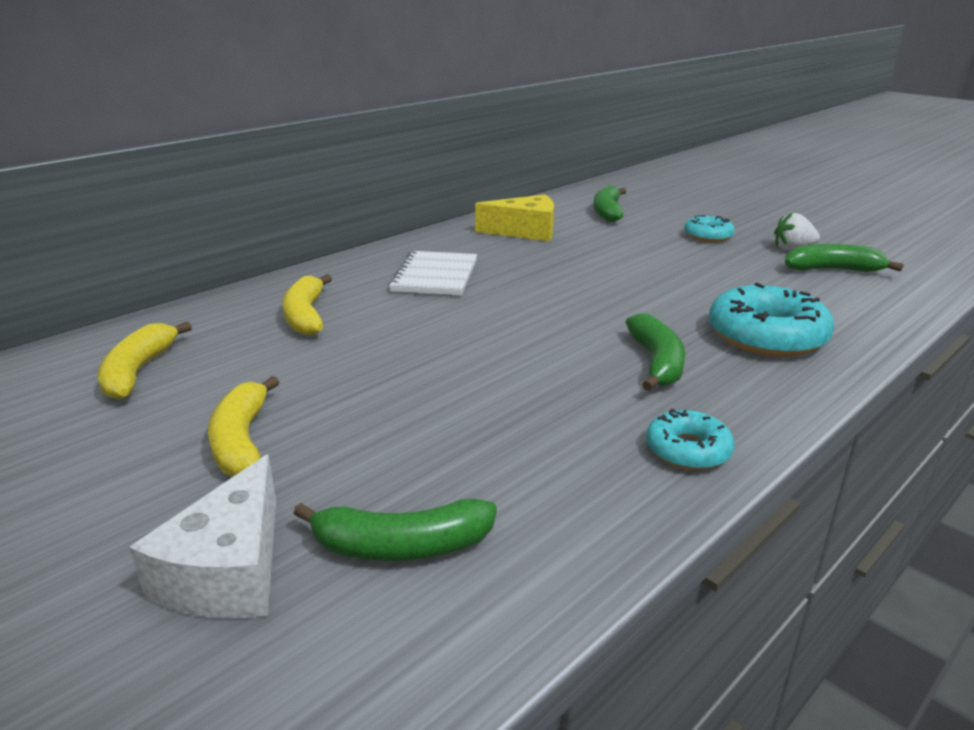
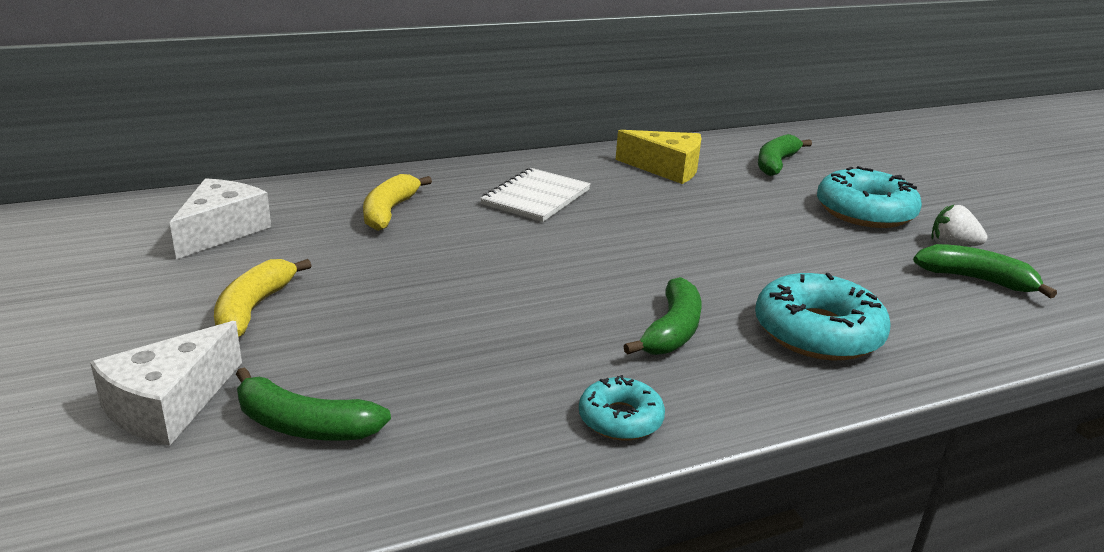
camera: 20 degrees right, 0 degrees up
(138, 372) = (222, 231): yellow banana -> white cheese
(708, 236) = (865, 212): turquoise donut -> turquoise donut, size x1.78

